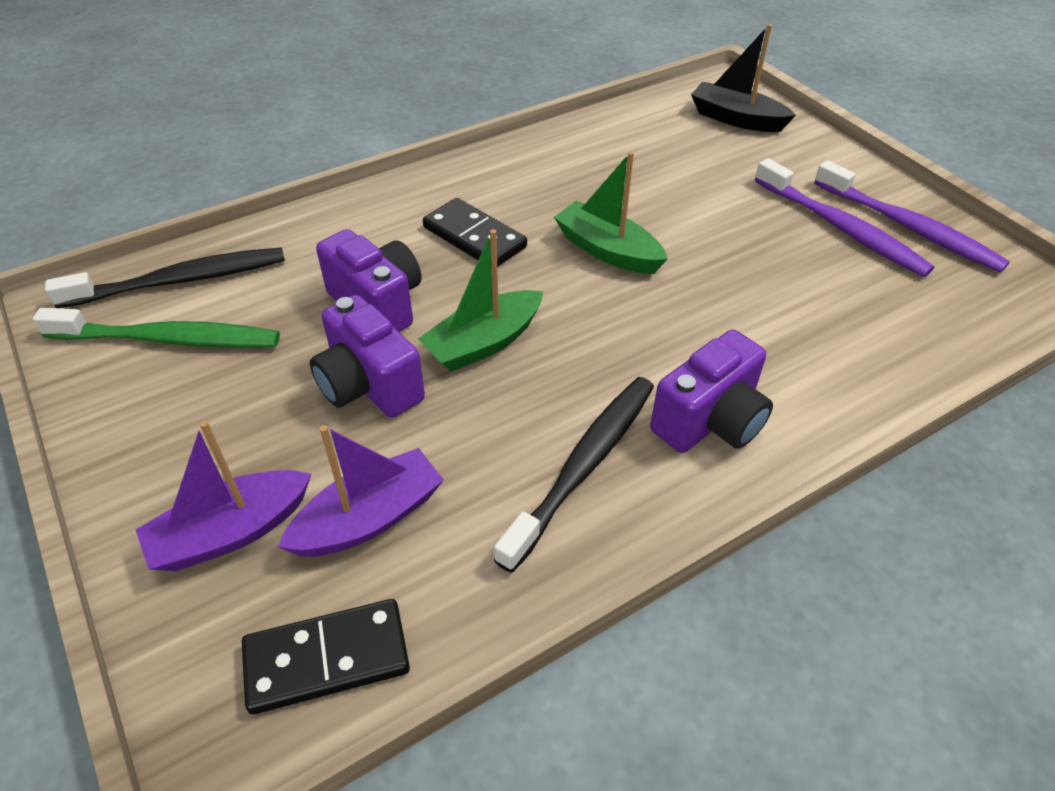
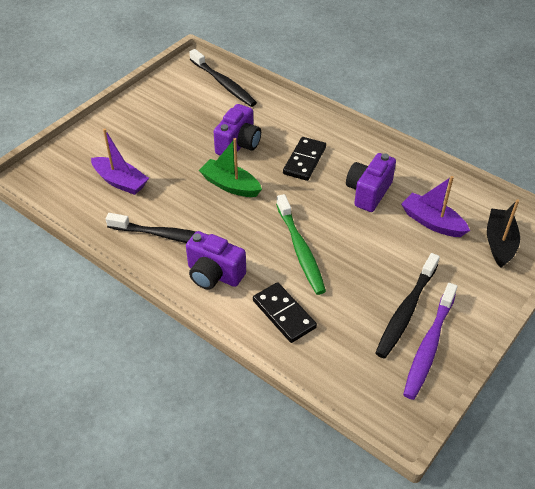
camera: 70 degrees right, 0 degrees up
(169, 339) = (188, 95): green toothbrush -> green toothbrush (300, 250)
(231, 532) = (102, 149): purple boat -> purple boat (432, 222)
(327, 659) = (59, 191): black domino -> black domino (284, 314)
(369, 385) = (188, 158): purple camera -> purple camera (368, 192)
(608, 250) = (322, 212): green boat -> none
(841, 228) = (406, 311): purple toothbrush -> black toothbrush

